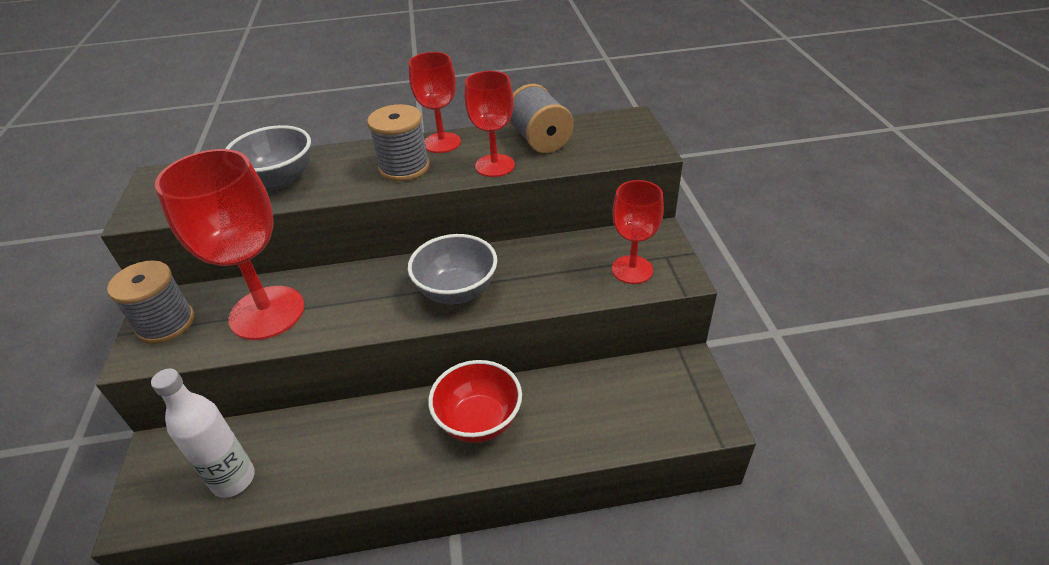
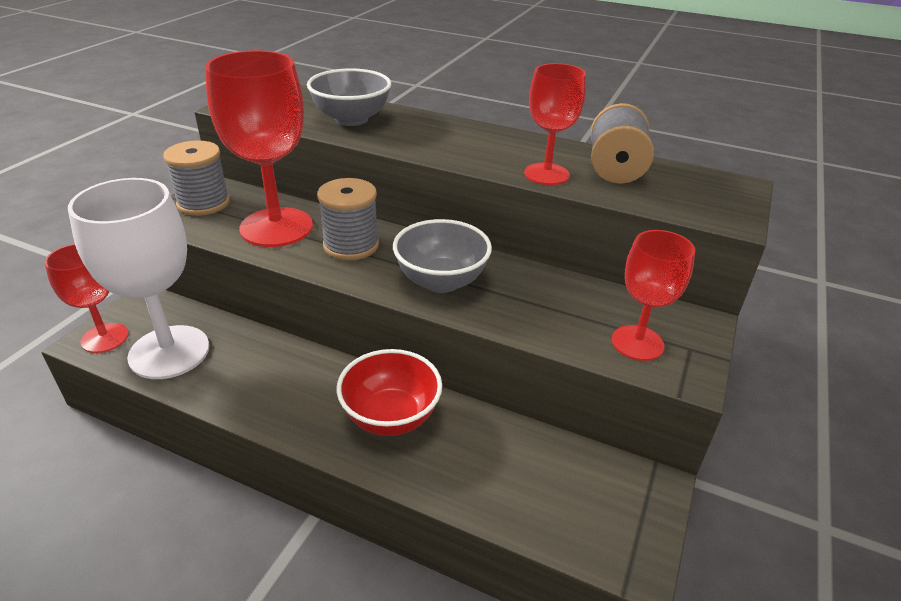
camera: 30 degrees right, 5 degrees down
(233, 479) = (169, 352): white bottle -> white goblet
(404, 167) = (461, 146): grey spool -> grey spool (351, 245)
(442, 143) = (516, 139): red goblet -> red goblet (105, 338)

